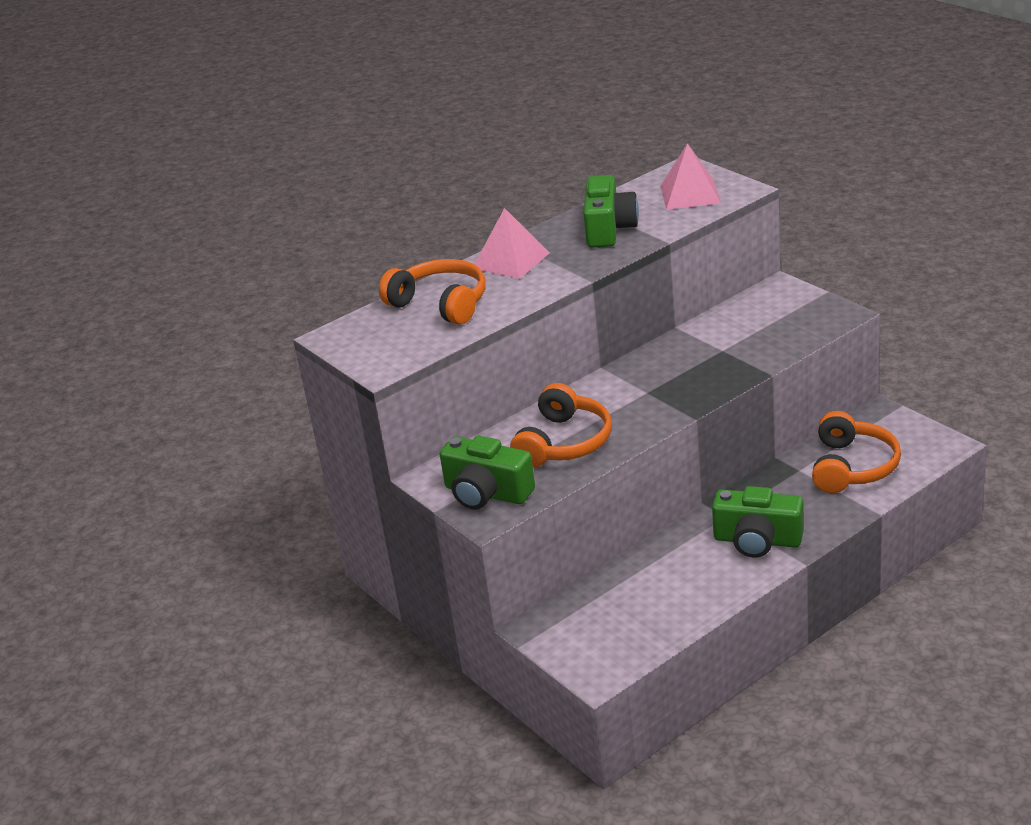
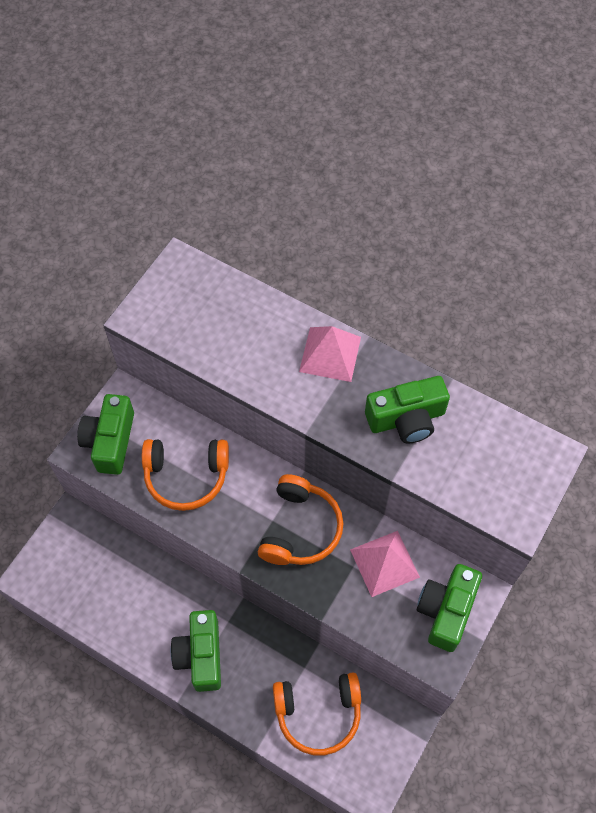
camera: 65 degrees right, 30 degrees up
(441, 304) = (244, 324): orange headphones -> orange headphones (300, 529)
(690, 194) = (496, 473): pink pyramid -> pink pyramid (384, 563)
(791, 305) = (446, 610): none -> green camera

